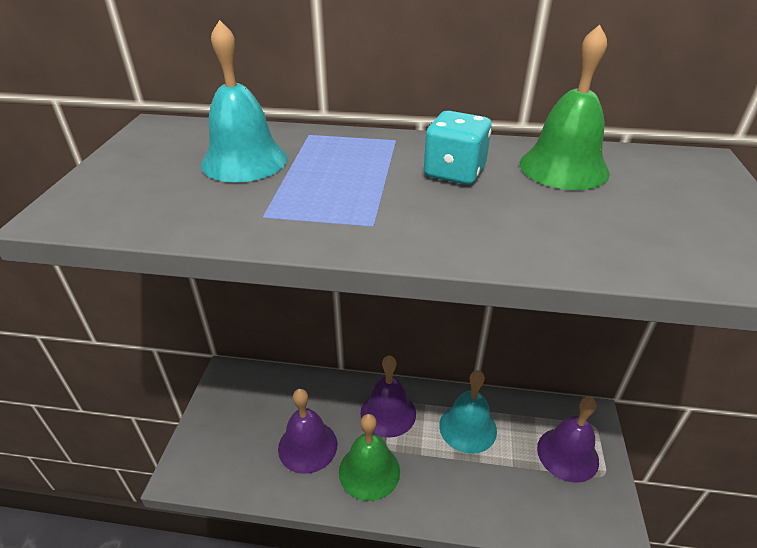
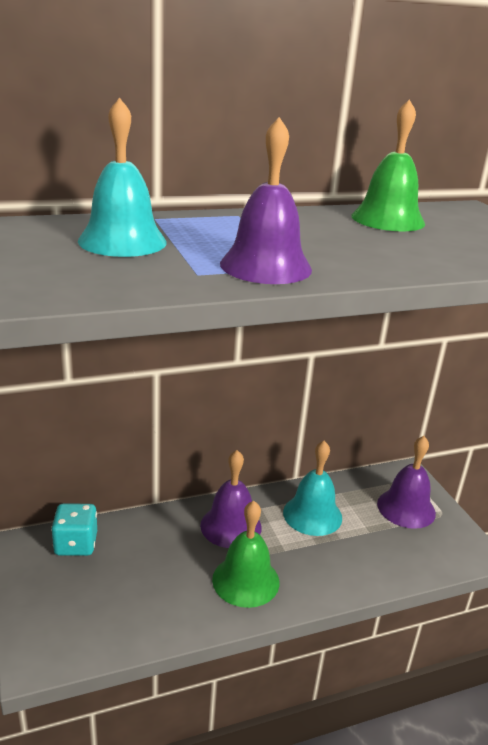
camera: 30 degrees left, 10 degrees down
(307, 446) = (168, 581): purple bell -> purple bell (266, 266)
(454, 172) = (314, 230): turquoise dice -> turquoise dice (76, 544)

